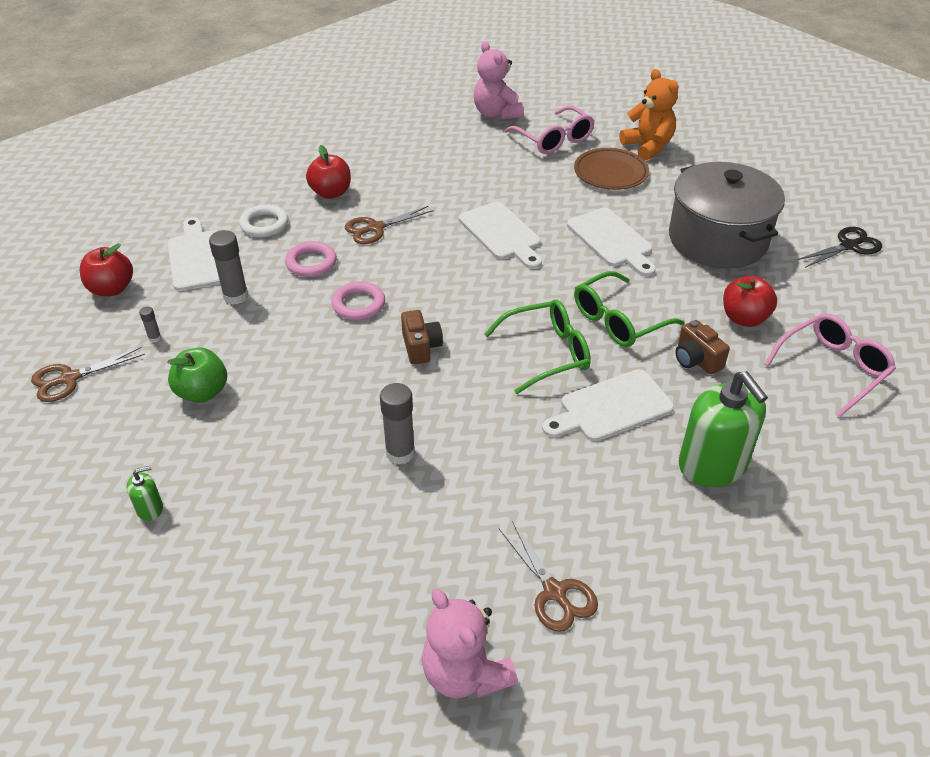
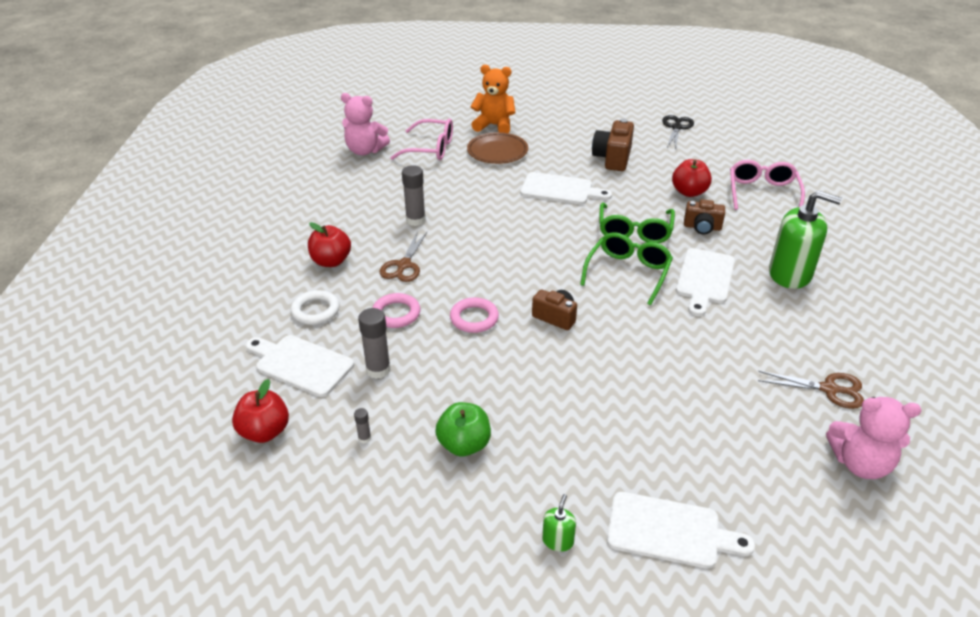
camera: 45 degrees left, 5 degrees down
(70, 378) = (344, 514): brown scissors -> none
(400, 453) = (645, 383): grey glue stick -> grey glue stick (415, 220)
(501, 234) = (492, 222): white cutting board -> white cutting board (669, 531)
(717, 239) = (612, 158): grey pot -> brown camera

